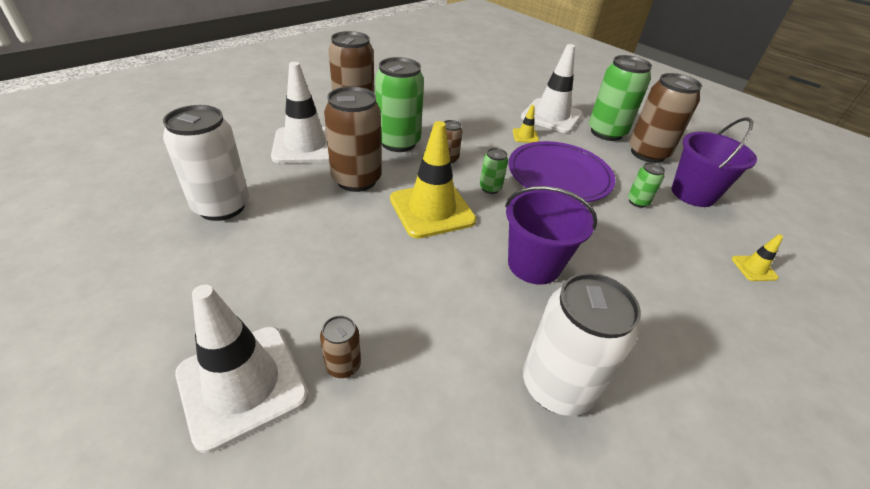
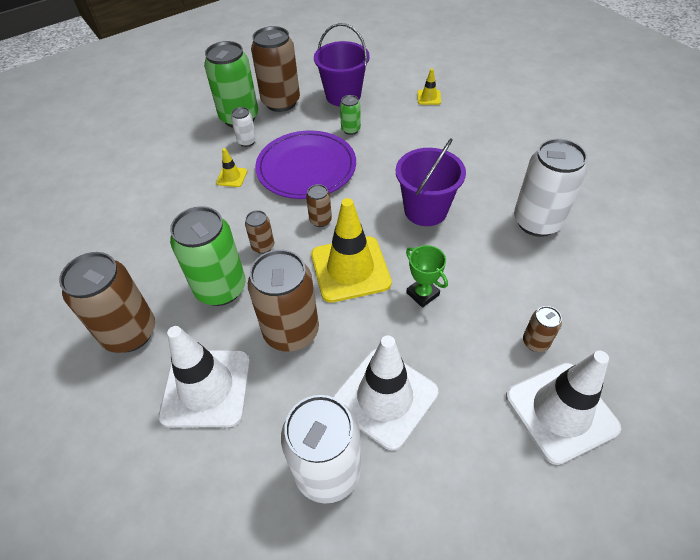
camera: 75 degrees left, 10 degrees up
(407, 262) = (422, 294): none -> green trophy
(490, 188) = (320, 220): green can -> brown can
(551, 116) = (196, 148): white traffic cone -> white traffic cone (384, 397)
(576, 139) = (247, 141): none -> white can

